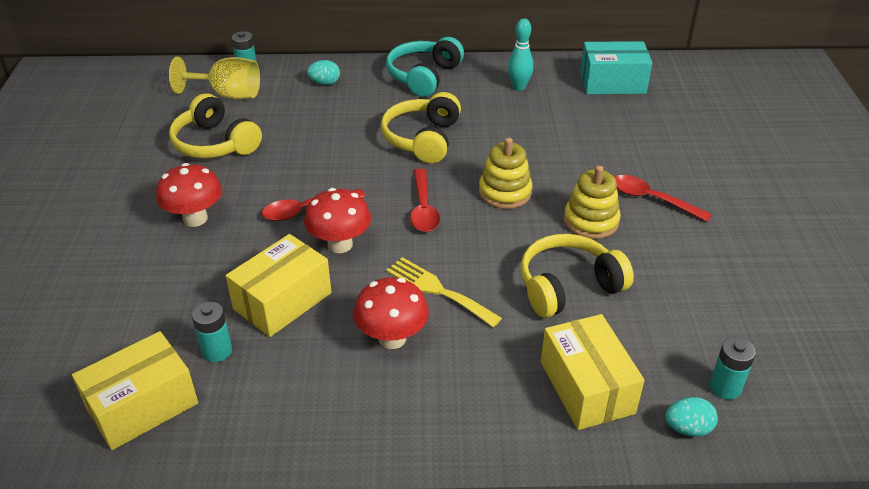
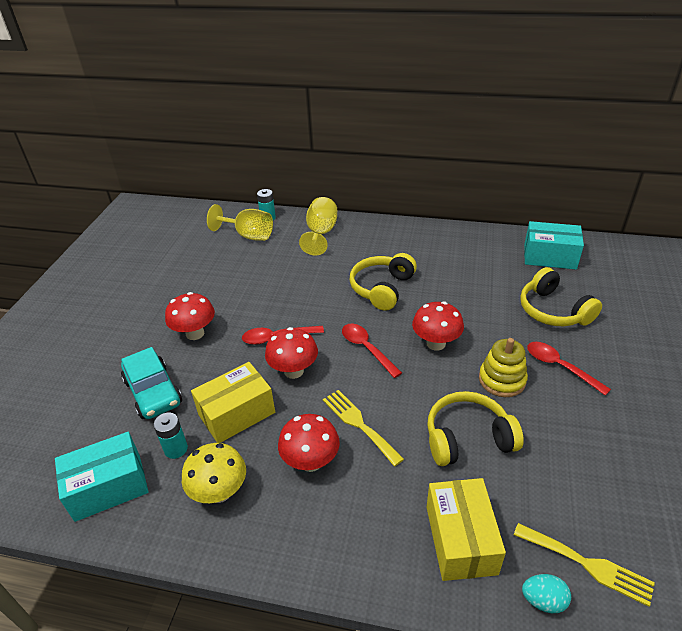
camera: 15 degrees right, 0 degrees up
(142, 406) = (108, 487): yellow box -> turquoise box
(163, 293) = (153, 392): none -> turquoise car
(215, 143) = (227, 274): yellow headphones -> yellow headphones (553, 310)
(290, 388) = (219, 492): none -> yellow mushroom
(325, 83) = (321, 233): turquoise egg -> yellow goblet
(423, 76) = (397, 235): turquoise headphones -> none
(423, 208) = (367, 349): red spoon -> red spoon turned 135 degrees clockwise
(505, 192) = (436, 343): yellow stacking toy -> red mushroom
(519, 87) = (470, 252): turquoise bowling pin -> none
(725, 387) = (587, 564): turquoise battery -> yellow fork

